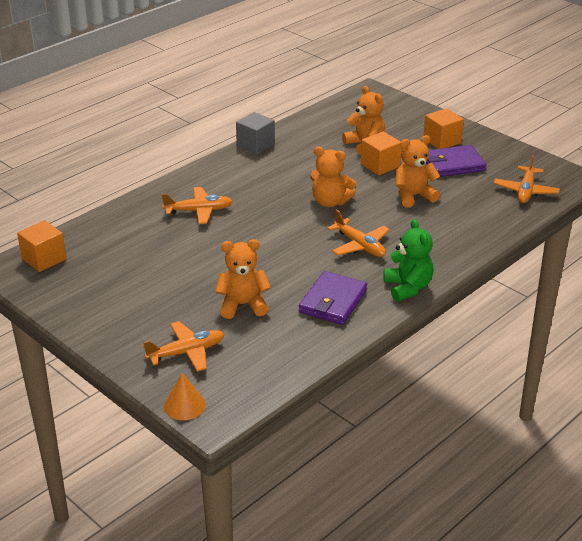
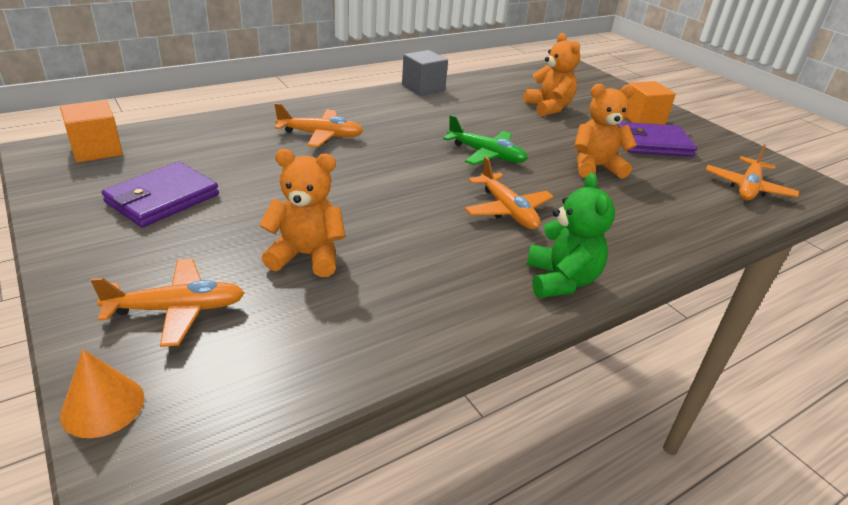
camera: 10 degrees right, 0 degrees up
(330, 202) = (486, 154): orange teddy bear -> green plane
(333, 301) = (440, 278): purple wallet -> purple wallet (162, 198)
(380, 165) = (561, 129): orange cube -> none

